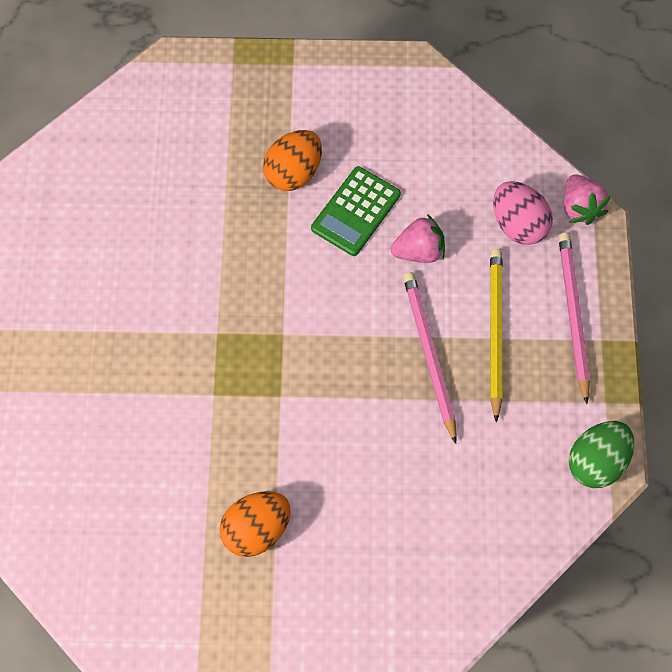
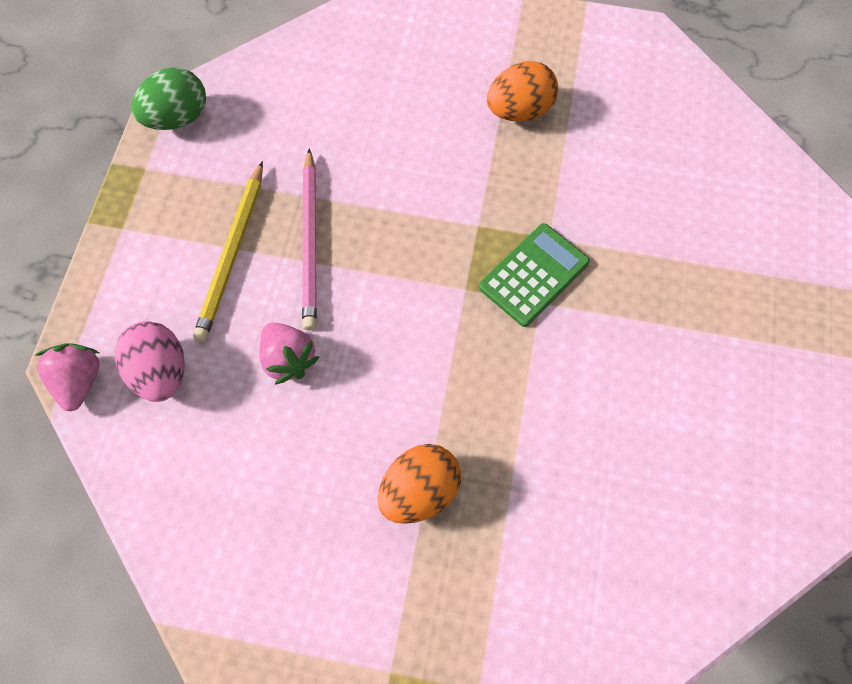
camera: 170 degrees left, 0 degrees up
(355, 211) = (352, 423): green calculator -> green calculator (534, 275)
(419, 251) = (288, 359): pink strawberry -> pink strawberry turned 120 degrees counterclockwise
(573, 315) = (141, 258): pink pencil -> none

